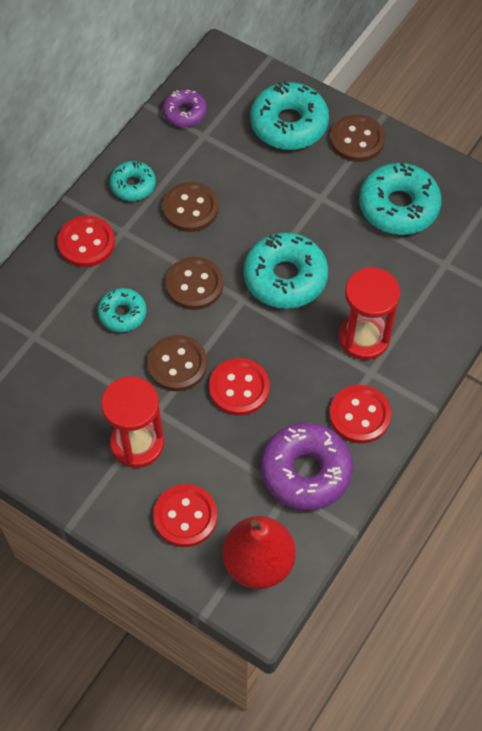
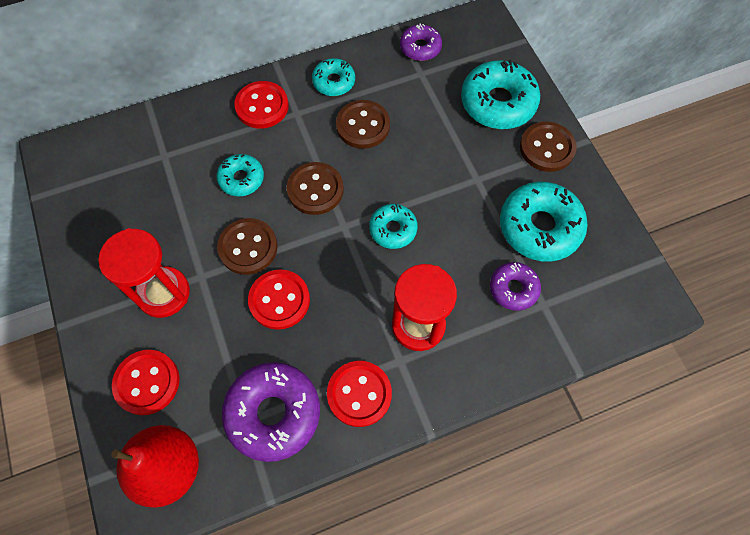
camera: 35 degrees right, 5 degrees up
(285, 278) = (393, 229): turquoise donut -> turquoise donut, size x0.57
(414, 266) = (513, 289): none -> purple donut

